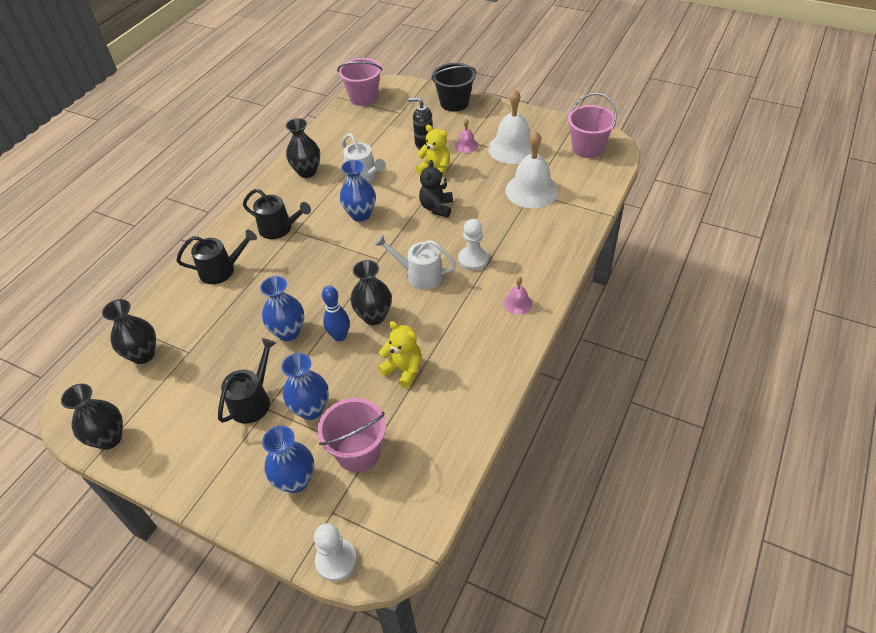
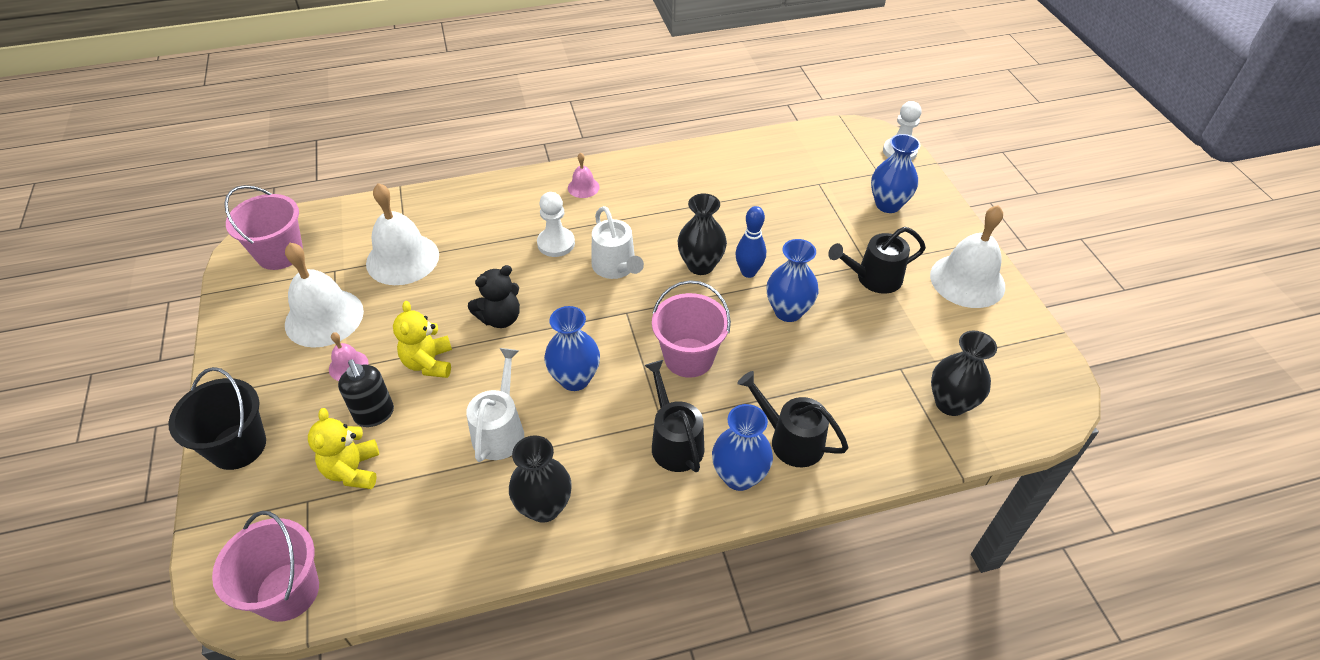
camera: 135 degrees left, 0 degrees up
(109, 438) = (1029, 342): black vase -> none
(182, 456) = (967, 280): none -> white bell
(311, 409) = (831, 238): blue vase -> blue vase (739, 476)
(358, 452) = (826, 189): pink bucket -> pink bucket (688, 357)
(403, 370) = (730, 211): yellow teddy bear -> yellow teddy bear (353, 470)

